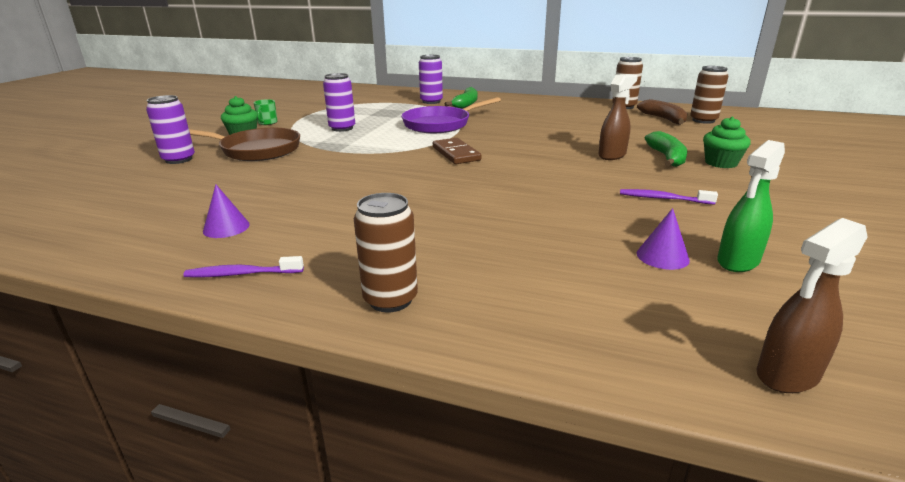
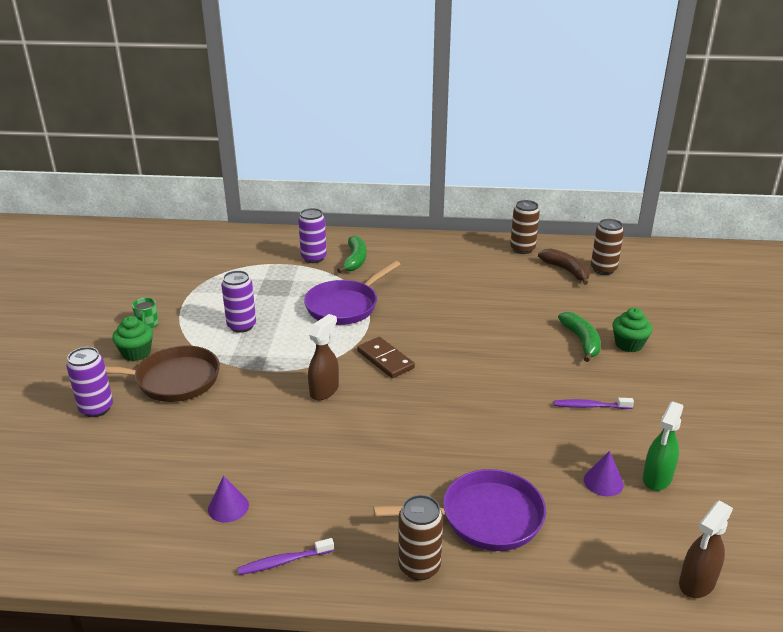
camera: 15 degrees left, 5 degrees up
(496, 268) = (484, 517): none -> purple pan
(612, 155) = (533, 343): brown spray bottle -> brown spray bottle (324, 390)

